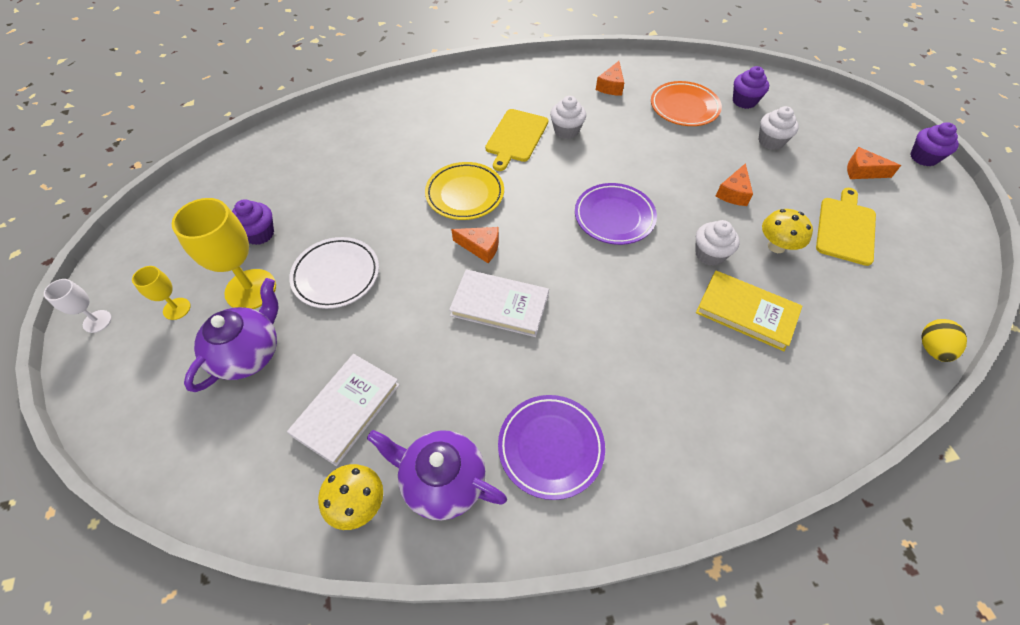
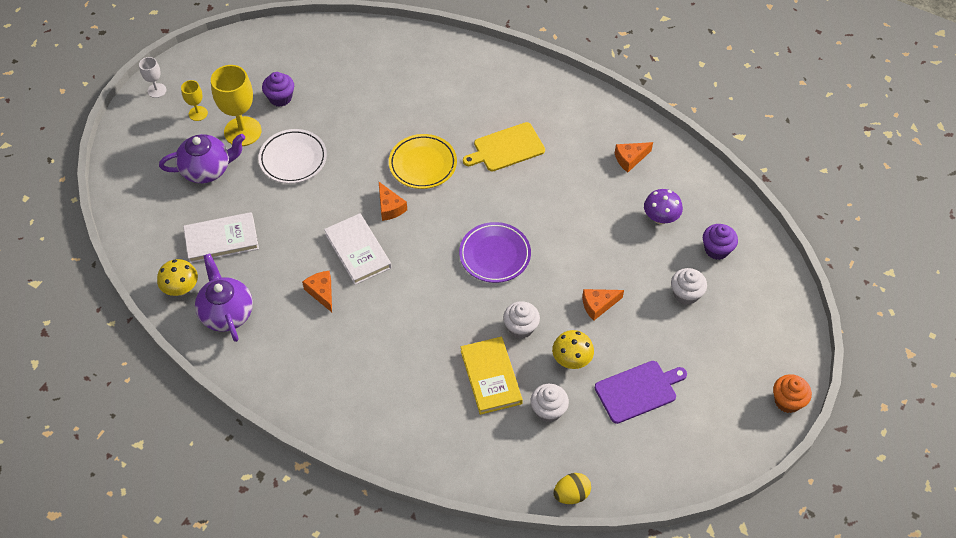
camera: 45 degrees right, 0 degrees up
(550, 447) = (293, 344): purple plate -> none
(566, 131) = (547, 169): white cupcake -> white cupcake (548, 410)
(684, 107) = (660, 218): orange plate -> purple mushroom
(845, 228) = (638, 391): yellow cutting board -> purple cutting board
(862, 171) = (719, 369): orange cheese -> orange cheese (321, 292)
(923, 157) = (787, 401): purple cupcake -> orange cupcake

